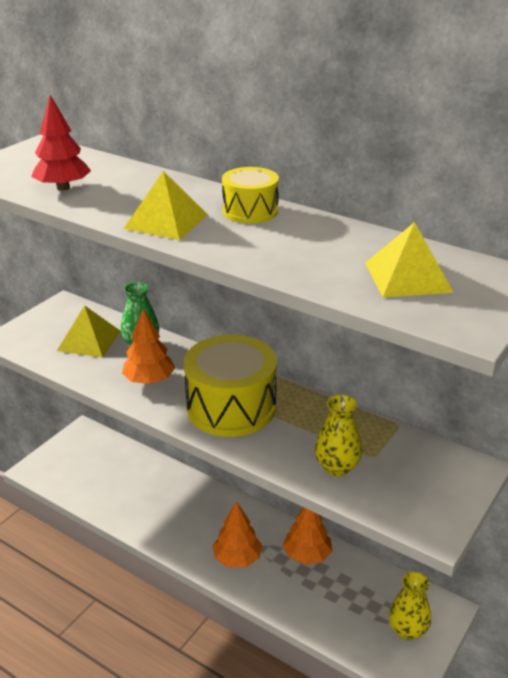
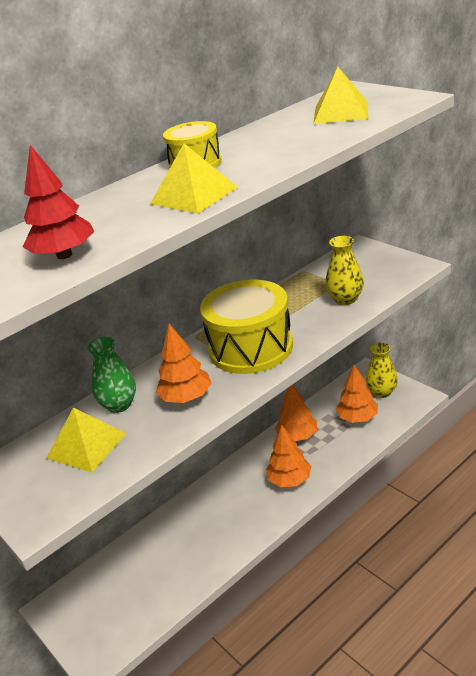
camera: 70 degrees left, 0 degrees up
(350, 609) = (357, 418): none -> orange tree

